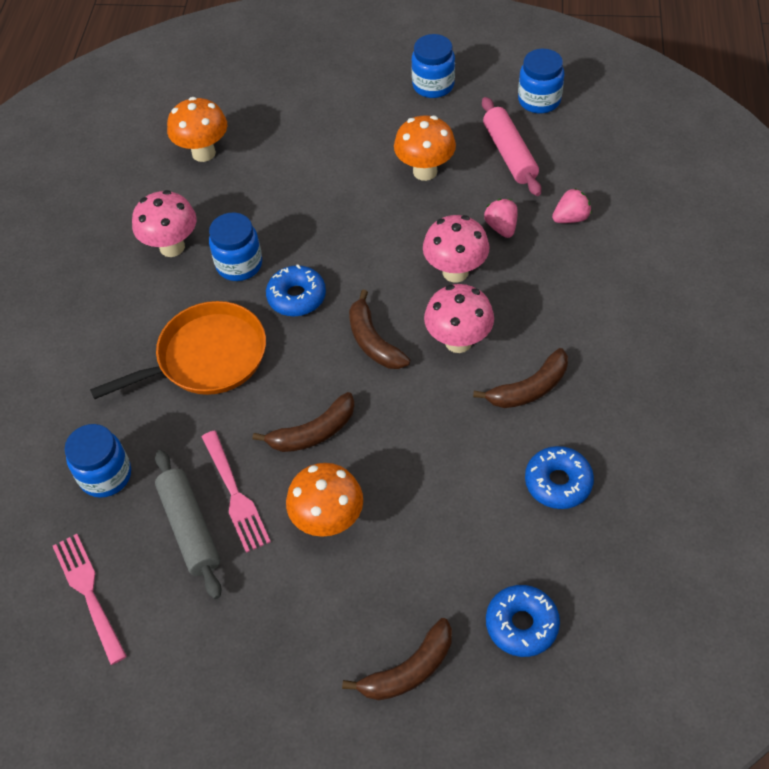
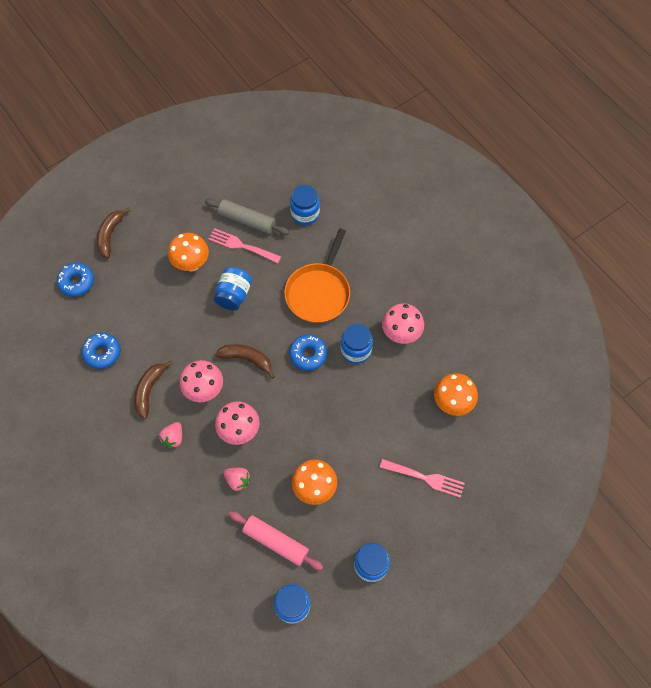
camera: 135 degrees right, 10 degrees up
(89, 593) = (262, 172): pink fork -> pink fork (425, 478)
(313, 432) = (234, 295): brown banana -> blue jar
(570, 218) = (203, 518): pink strawberry -> pink strawberry (173, 438)

